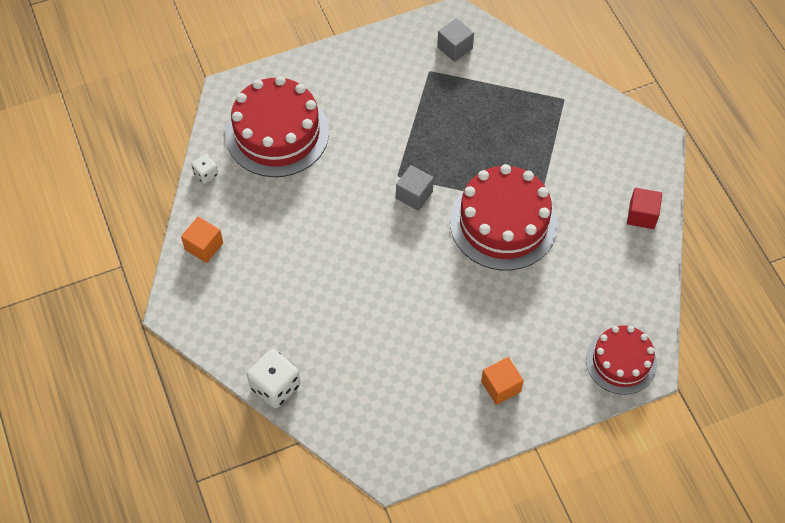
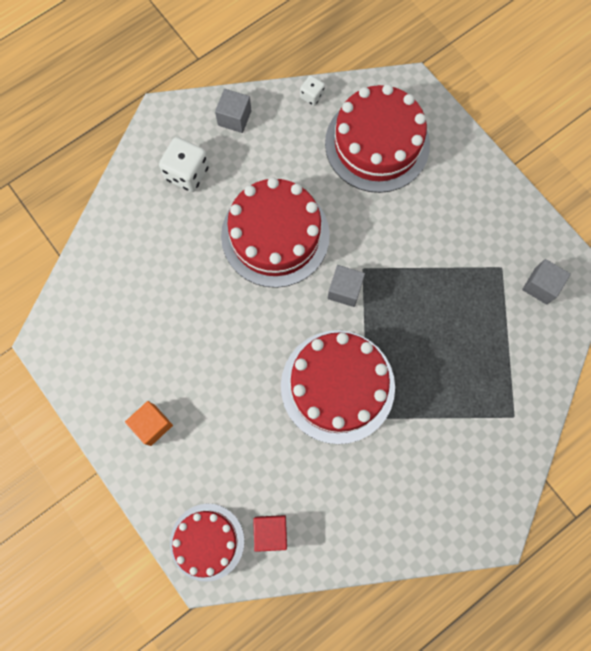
camera: 75 degrees right, 15 degrees up
(204, 246) = (234, 118): orange cube -> grey cube
(275, 386) = (107, 220): white dice -> white dice (187, 173)
(341, 239) = (275, 235): none -> red cake
(642, 215) = (389, 532): red cube -> red cube (271, 531)

